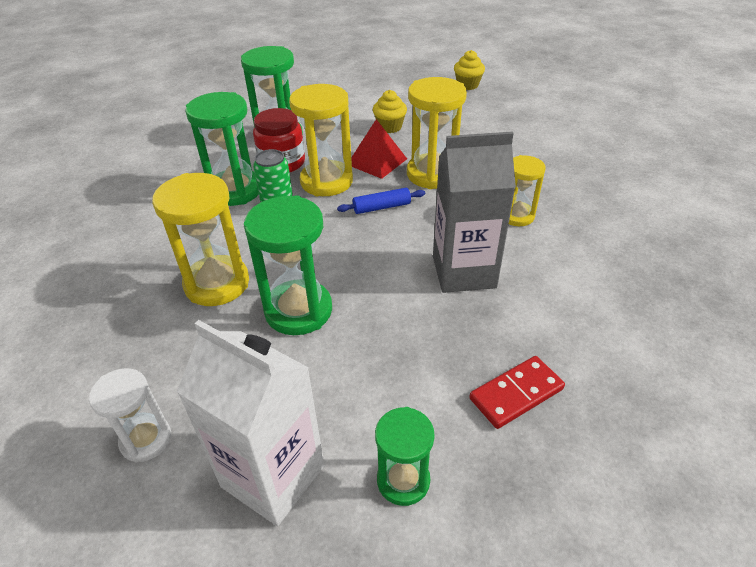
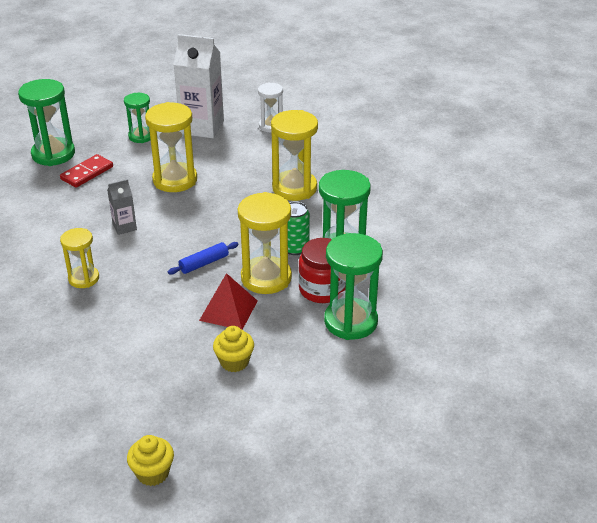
camera: 160 degrees right, 5 degrees down
(298, 310) = (229, 185): green hourglass -> green hourglass (53, 154)
(432, 174) = (168, 306): yellow hourglass -> yellow hourglass (175, 180)
(463, 272) = (124, 227): grey carton -> grey carton, size x0.48

